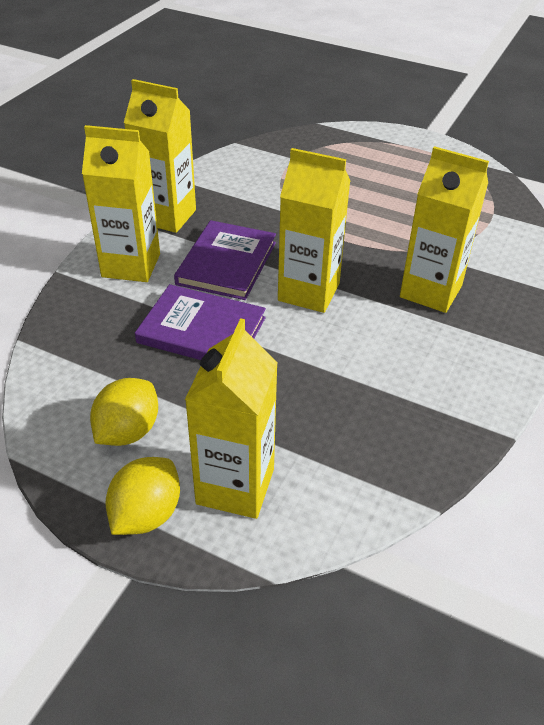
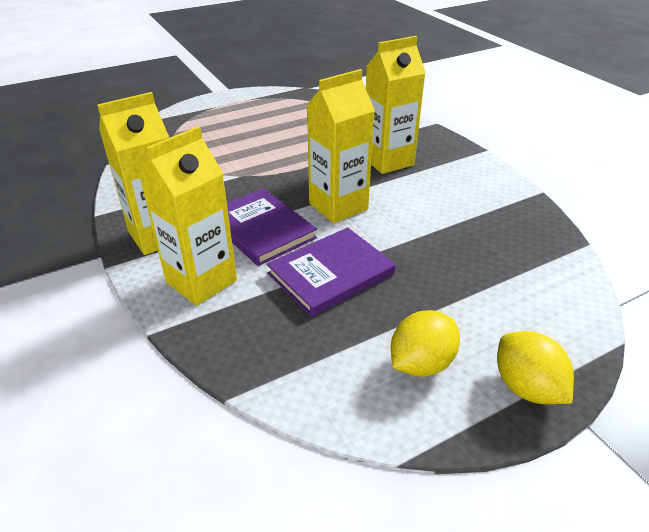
camera: 55 degrees left, 5 degrees down
(128, 431) = (421, 363): yellow lemon -> yellow lemon turned 75 degrees clockwise
(235, 486) = (521, 324): yellow carton -> none

